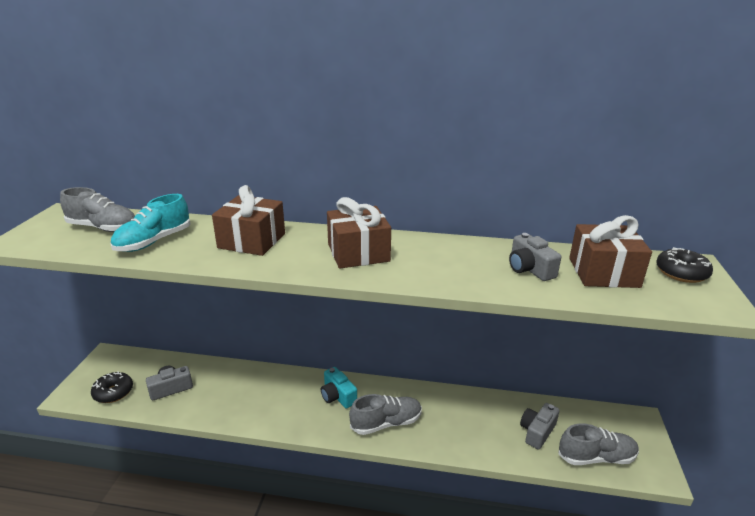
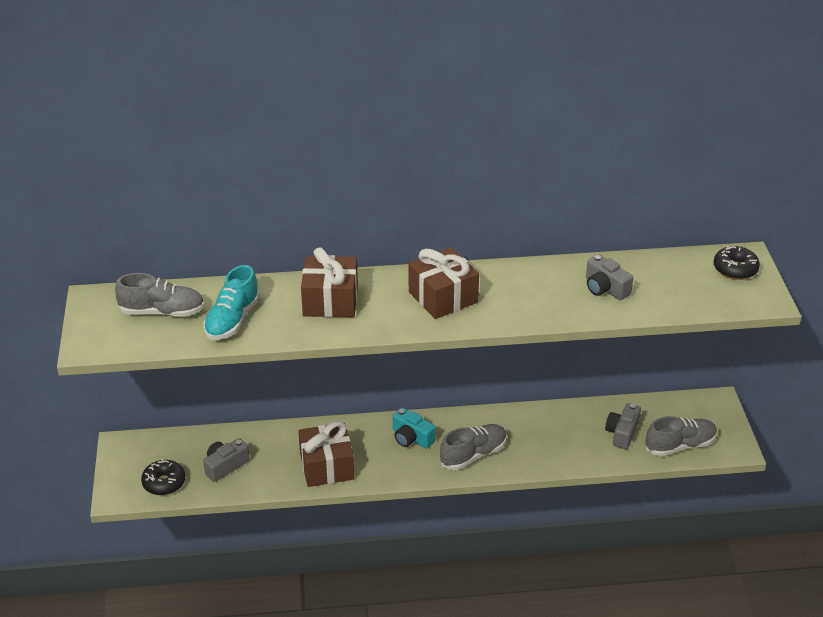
camera: 15 degrees left, 10 degrees up
(603, 272) = (669, 281): brown gift -> brown gift (326, 466)

